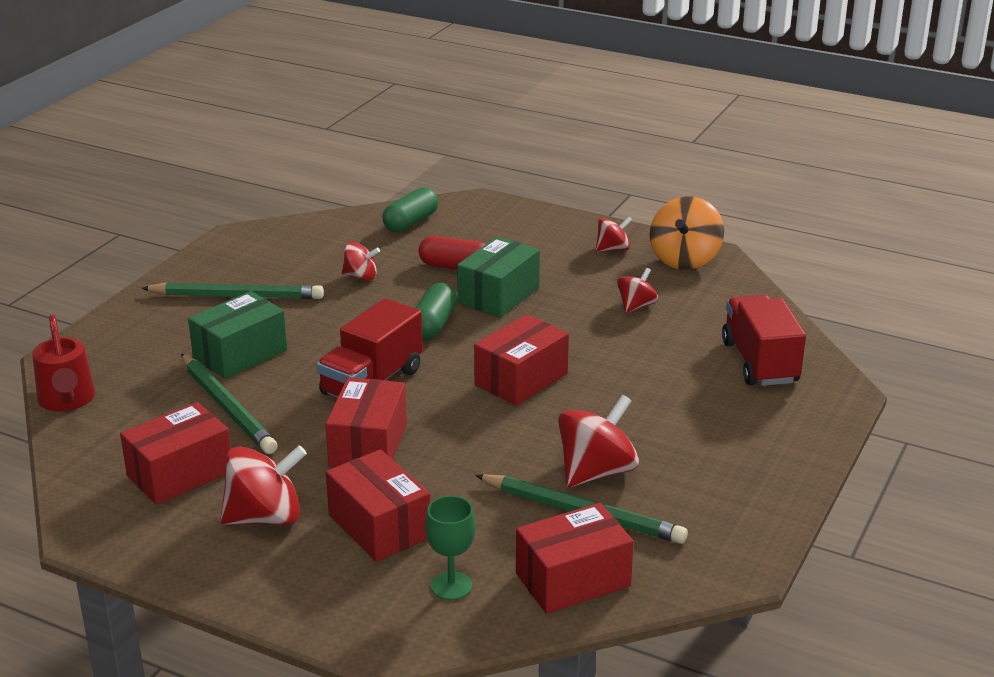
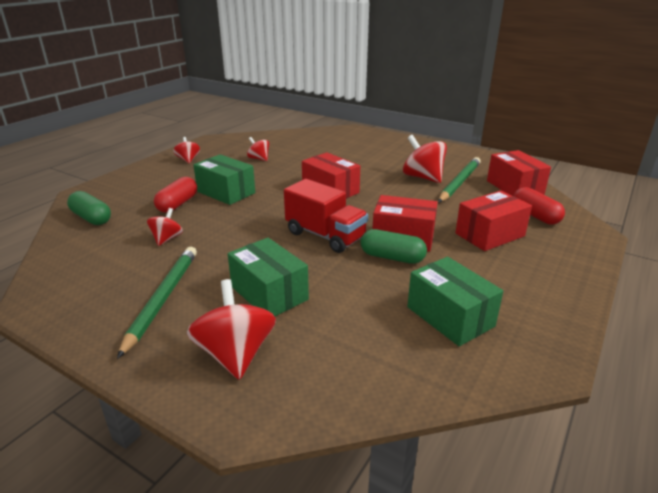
camera: 85 degrees left, 0 degrees up
(67, 401) = (332, 403): red watering can -> none
(180, 474) = (450, 316): red box -> green box
(227, 407) = (353, 297): green pencil -> none
(265, 517) = (494, 275): red spinning top -> red spinning top (235, 354)
(433, 325) = (255, 213): green capsule -> green capsule (392, 257)
(451, 586) = (535, 215): green goblet -> red capsule
(684, 259) = (213, 145): orange spinning top -> none
(759, 362) = (325, 140): red truck -> none

